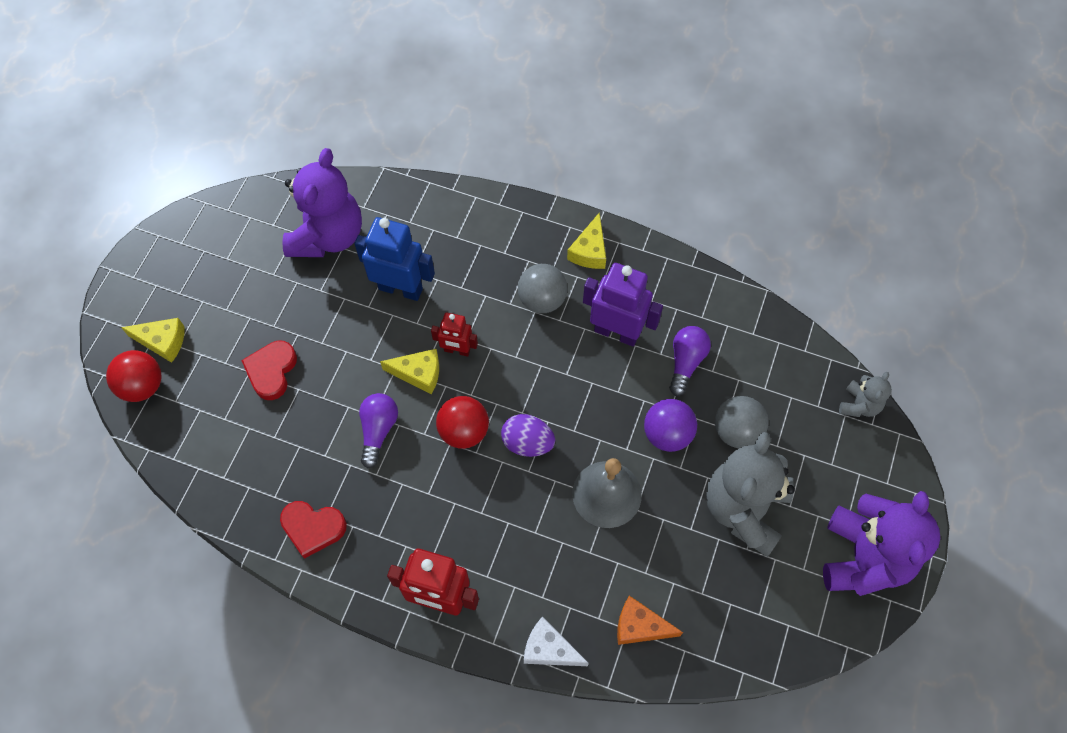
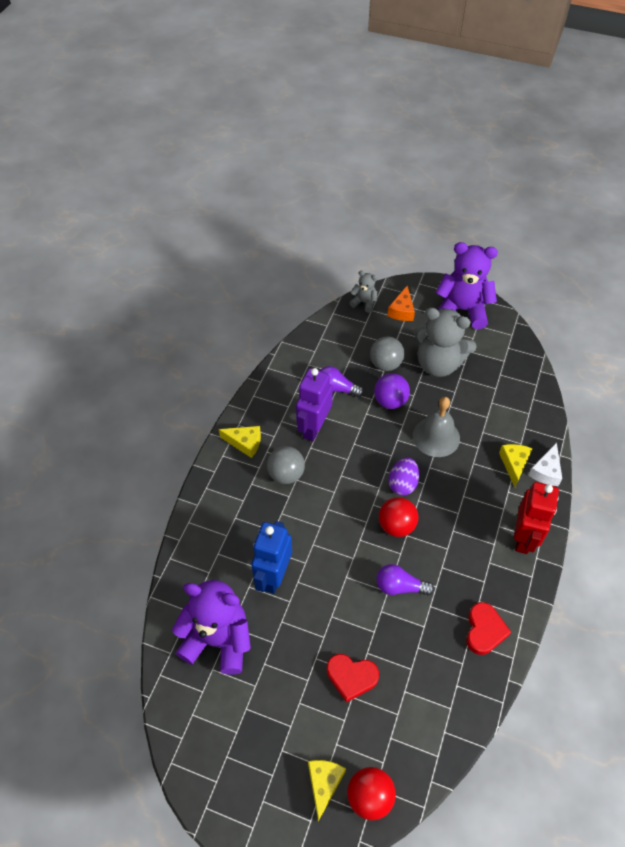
camera: 90 degrees left, 10 degrees down
(418, 373) = (350, 559): yellow cheese -> yellow cheese (514, 464)
(457, 350) = (329, 532): red robot -> none
(640, 626) = (522, 421): orange cheese -> orange cheese (402, 310)

